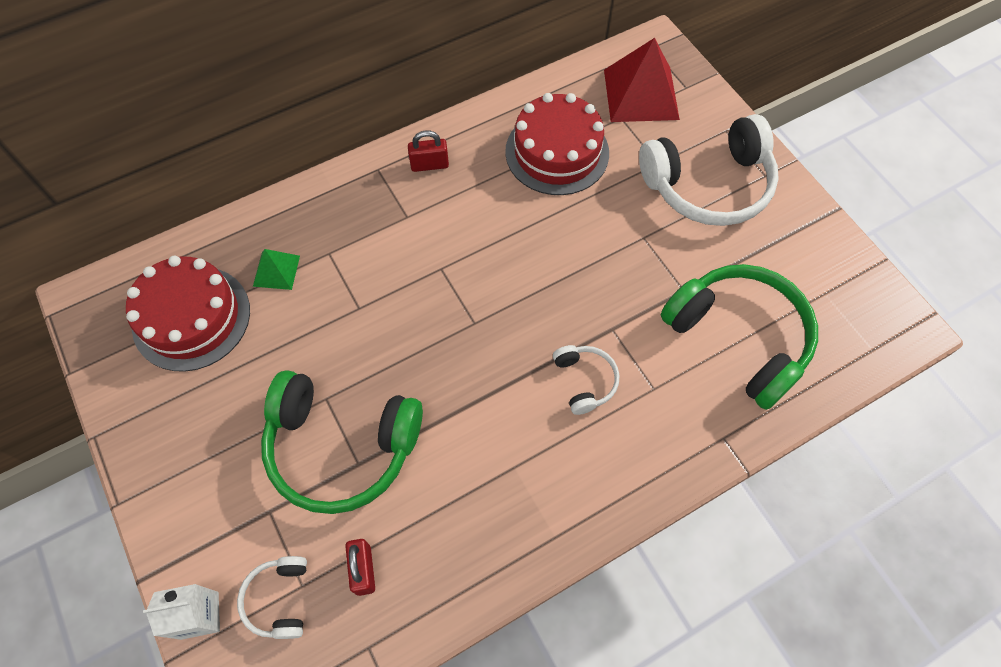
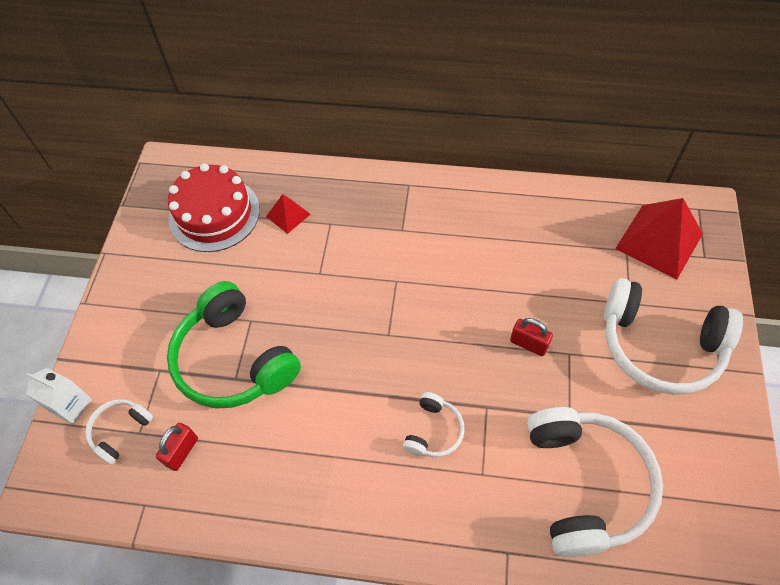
camera: 40 degrees right, 5 degrees down
(276, 270) = (288, 215): green pyramid -> red pyramid
(429, 165) = (447, 202): red padlock -> red padlock (528, 344)
(557, 152) = (551, 247): red cake -> none
(739, 338) = (585, 484): green headphones -> white headphones

